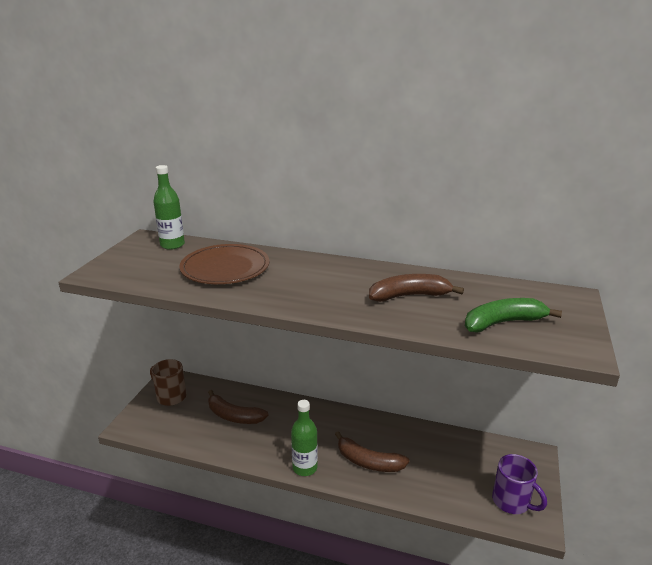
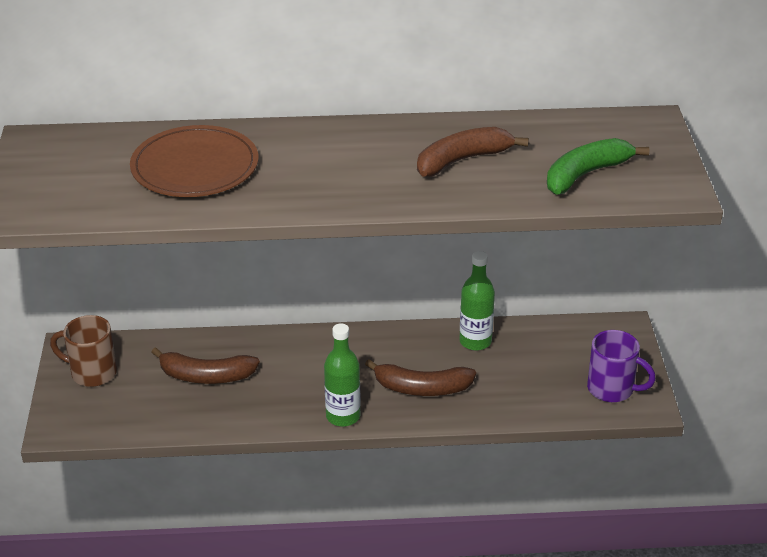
camera: 20 degrees left, 10 degrees up
(172, 245) = (85, 144): green bottle -> green bottle (475, 341)

